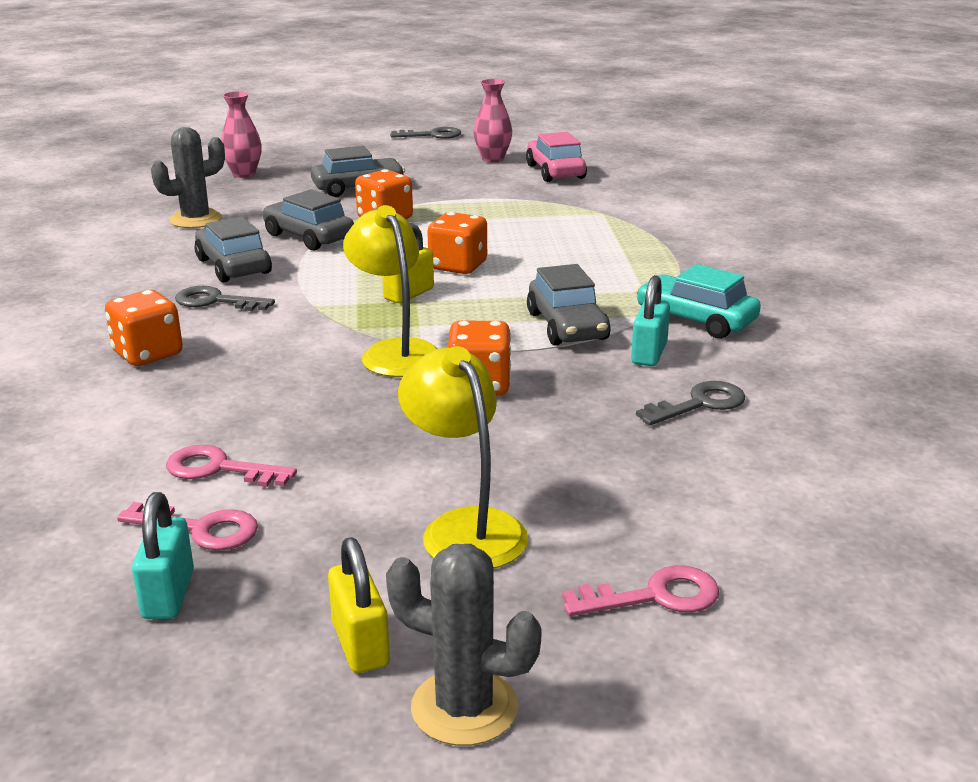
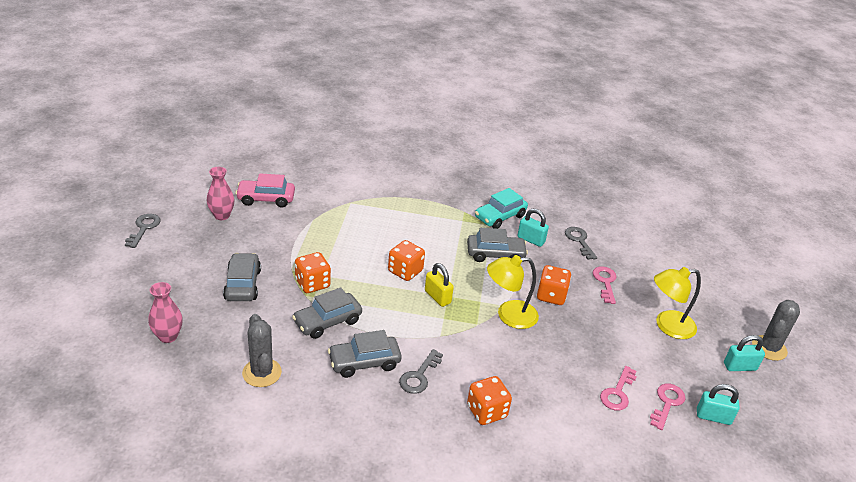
camera: 80 degrees left, 10 degrees up
(360, 644) = (739, 366): yellow padlock -> turquoise padlock
(655, 596) = (709, 292): pink key -> pink key (605, 282)

